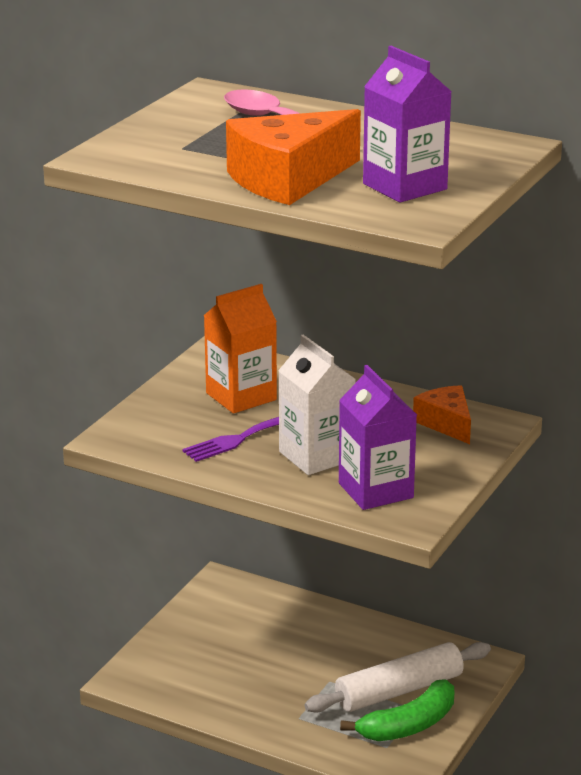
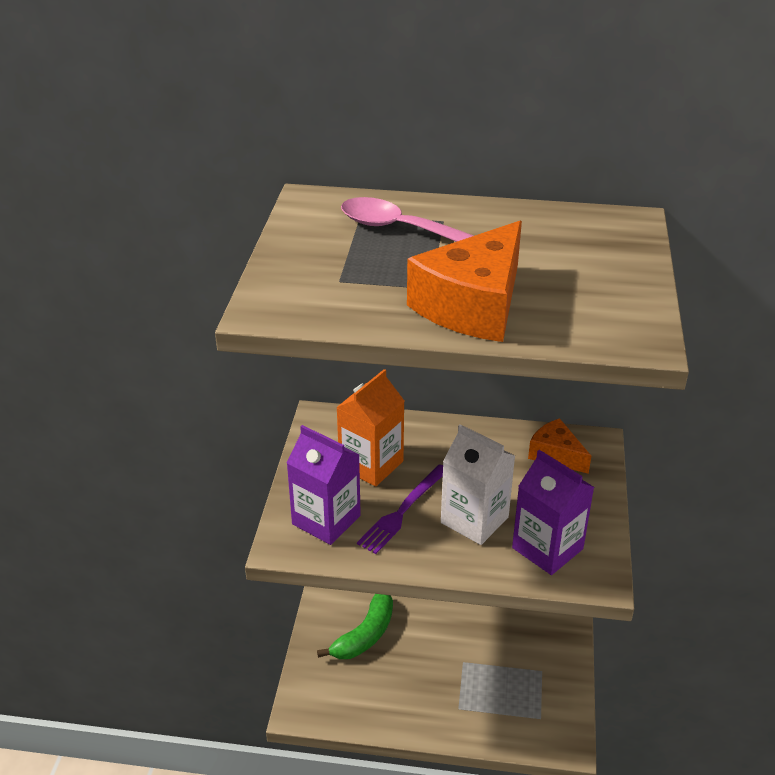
camera: 20 degrees left, 10 degrees up
(399, 690) = (520, 656): white rolling pin -> none
(405, 186) = (586, 294): purple carton -> purple carton (326, 520)
(409, 725) = (546, 690): green banana -> green banana (365, 635)

